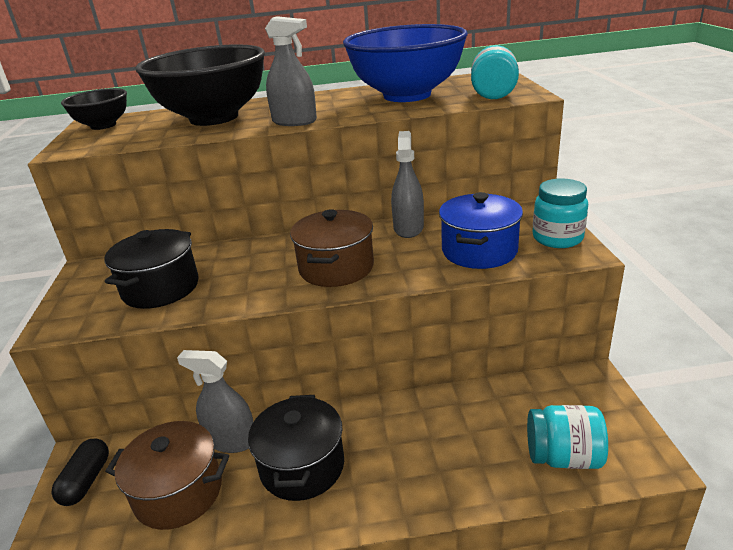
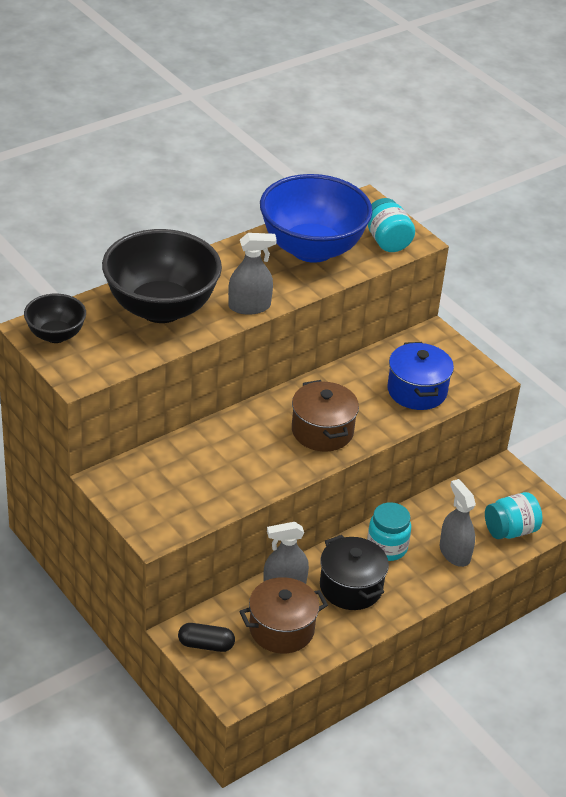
camera: 35 degrees left, 10 degrees up
(86, 481) = (206, 645): black capsule -> black capsule turned 60 degrees counterclockwise
(160, 288) = (199, 483): black pot -> none
(408, 228) = (345, 376): grey spray bottle -> grey spray bottle (454, 553)
(557, 238) = (465, 366): turquoise jar -> turquoise jar (387, 547)

